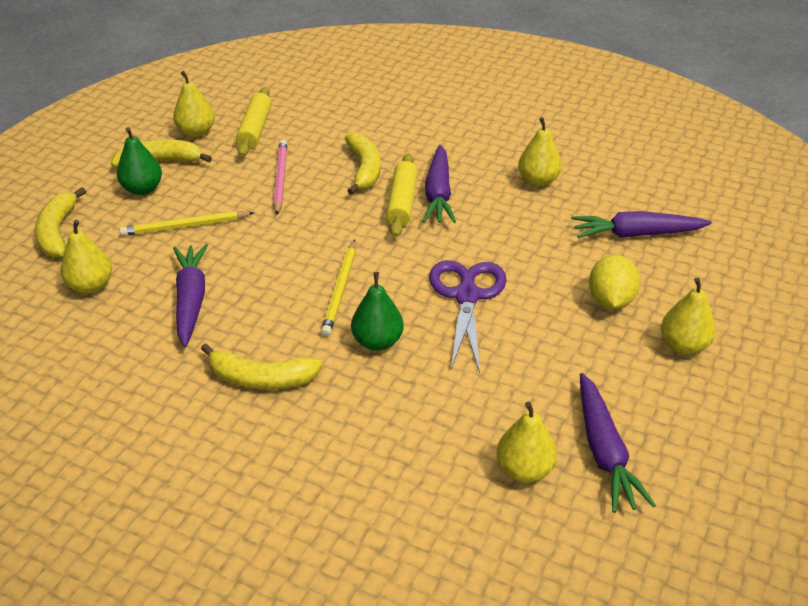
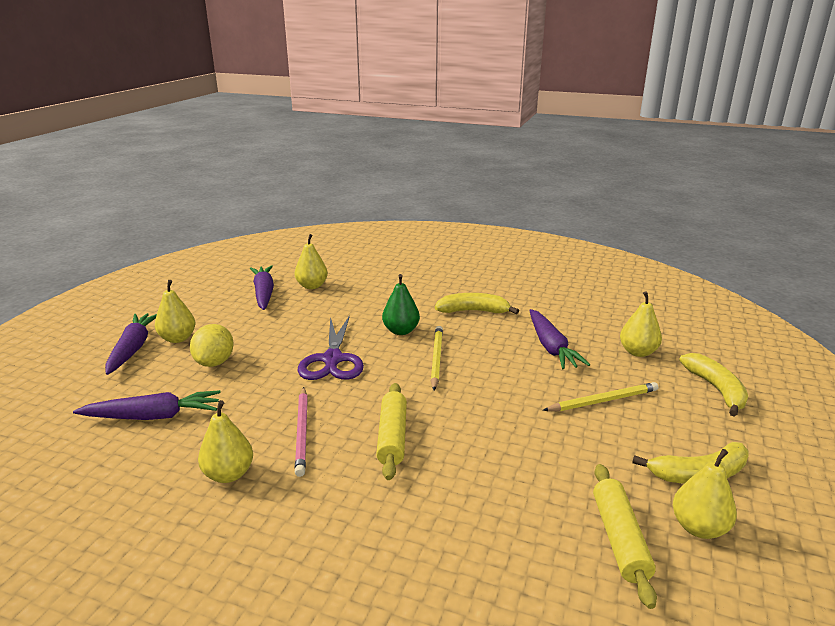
camera: 175 degrees right, 15 degrees down
(142, 189) = (683, 437): green pear -> none
(280, 178) = (539, 459): pink pencil -> pink pencil (302, 432)
(364, 169) = (443, 478): yellow banana -> none
(438, 193) = (352, 450): purple carrot -> purple carrot (133, 349)

